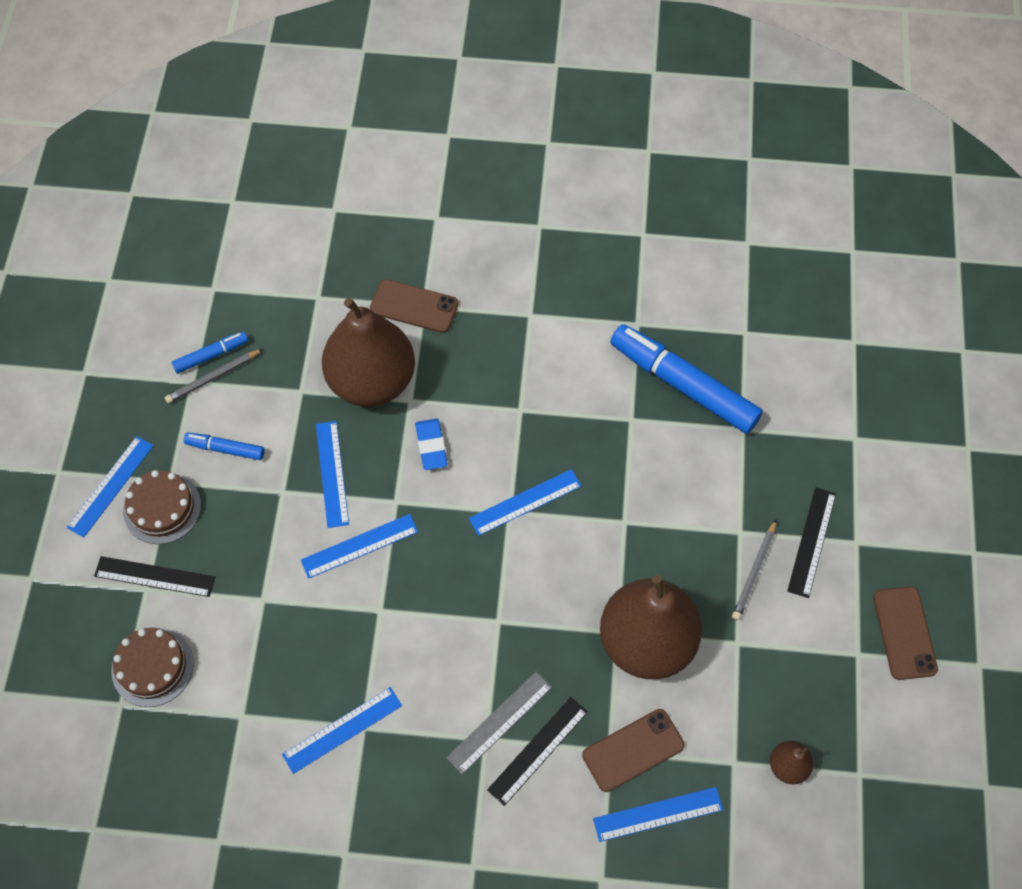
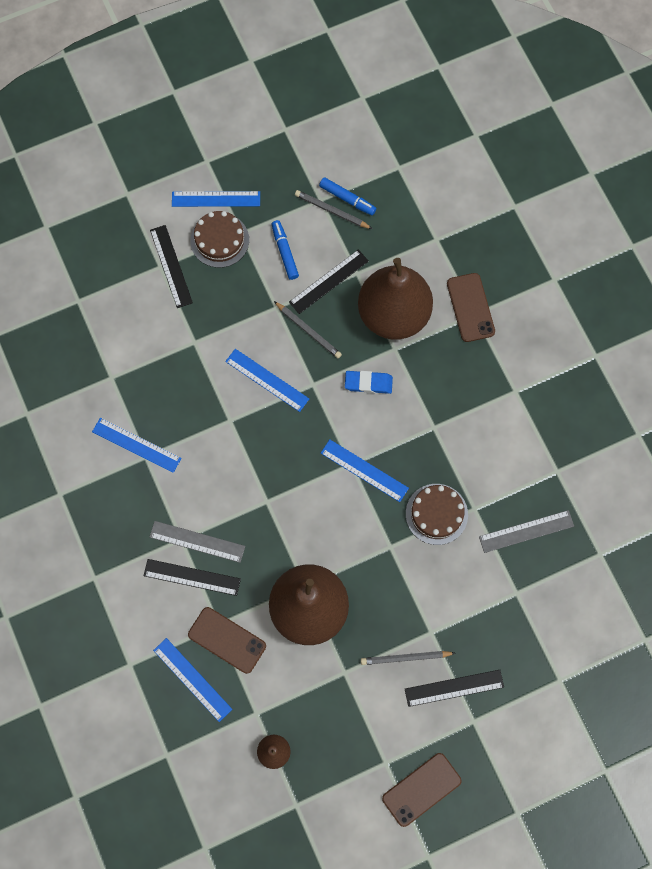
camera: 60 degrees right, 10 degrees up
(152, 667) = (112, 304): brown cake -> brown cake (436, 514)
(290, 423) = (328, 281): none -> black ruler
(332, 473) = (308, 331): blue ruler -> grey pencil
(431, 446) = (368, 383): blue eraser -> blue eraser turned 45 degrees clockwise
(683, 385) = (526, 531): blue marker -> grey ruler

